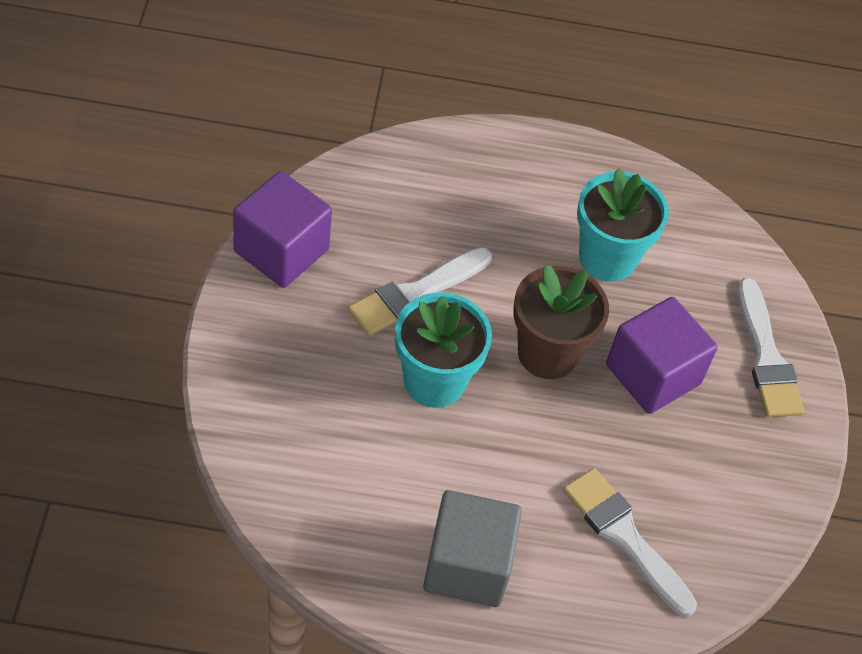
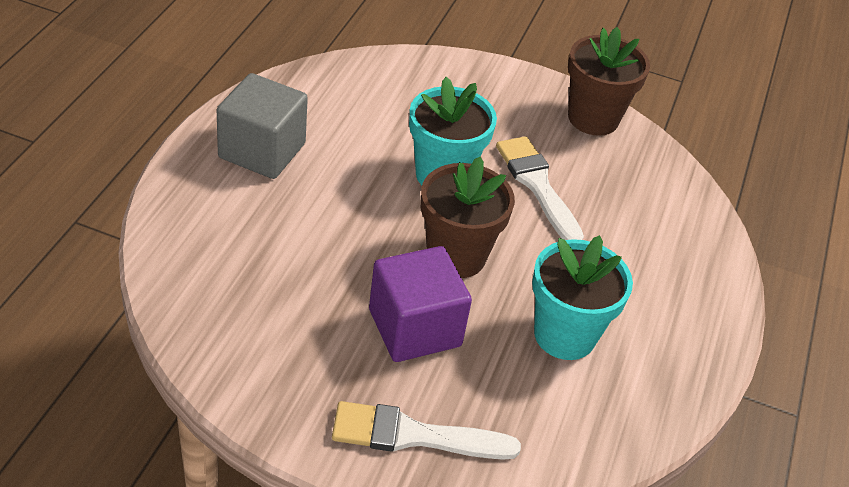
camera: 105 degrees right, 10 degrees down
(281, 250) = (593, 118): purple cube -> brown flower pot
(625, 537) = (248, 253): white brush -> none

